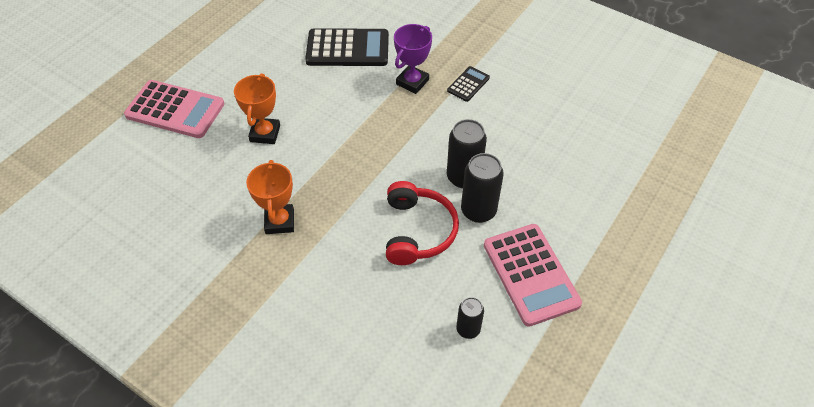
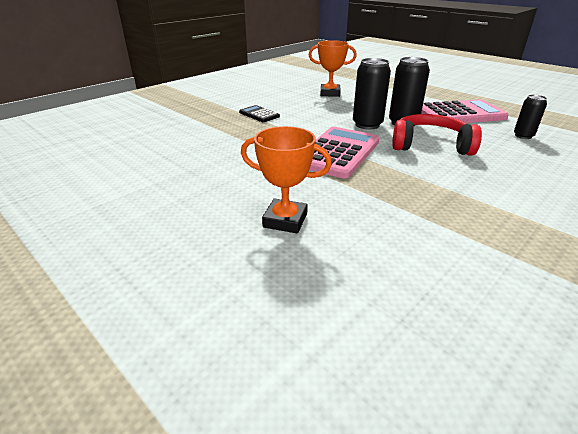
camera: 80 degrees left, 20 degrees down
(175, 110) = (191, 318): pink calculator -> pink calculator (337, 153)
(280, 221) = (436, 215): orange trophy -> orange trophy (330, 93)
(347, 48) = (167, 159): black calculator -> none
(412, 82) = (243, 134): purple trophy -> none

